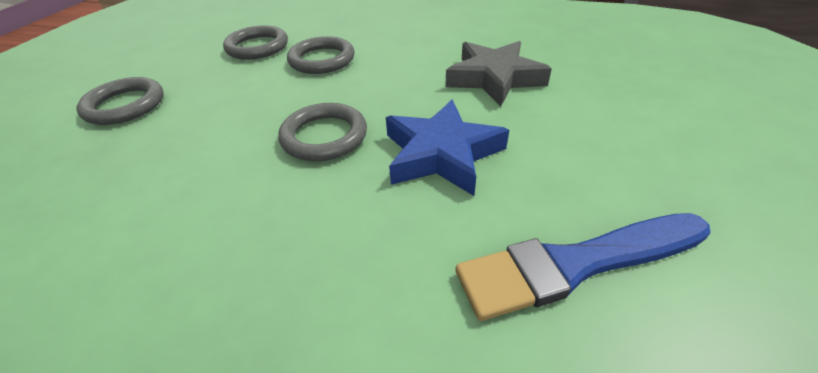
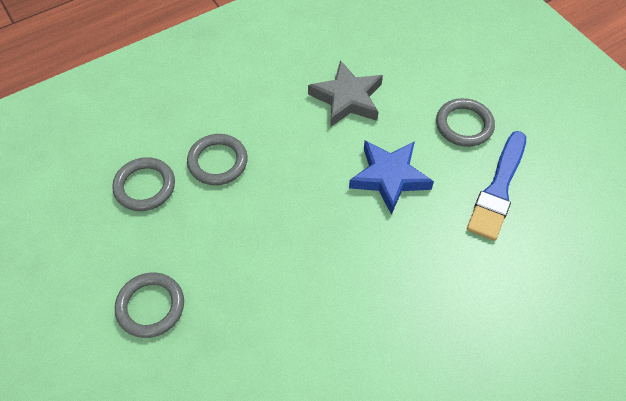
camera: 50 degrees left, 15 degrees up
(324, 136) = (318, 216): grey ring -> grey ring (464, 125)

